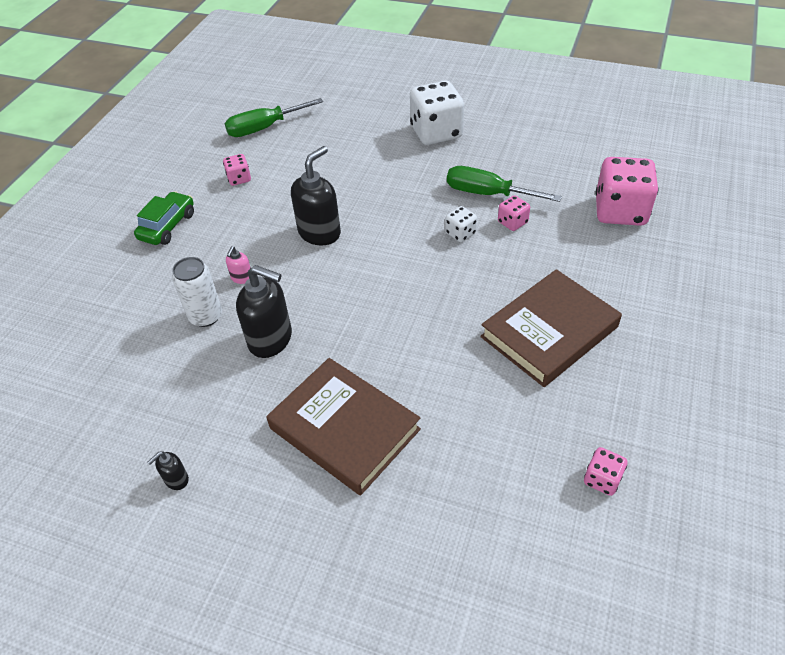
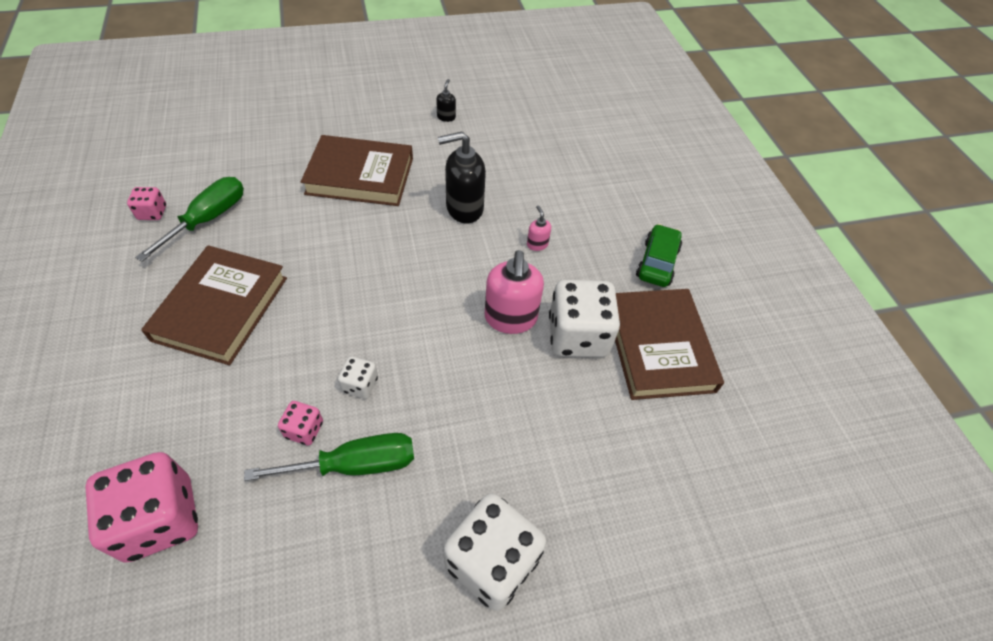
camera: 140 degrees right, 5 degrees up
(168, 226) = (657, 262): green car -> green car turned 150 degrees counterclockwise
(206, 316) = (532, 204): white can -> none
(239, 179) = (658, 347): pink dice -> brown book
(264, 128) = (721, 442): green screwdriver -> green screwdriver (208, 219)
(284, 204) = (577, 336): none -> white dice
(320, 233) = (510, 318): black soap dispenser -> pink soap dispenser

